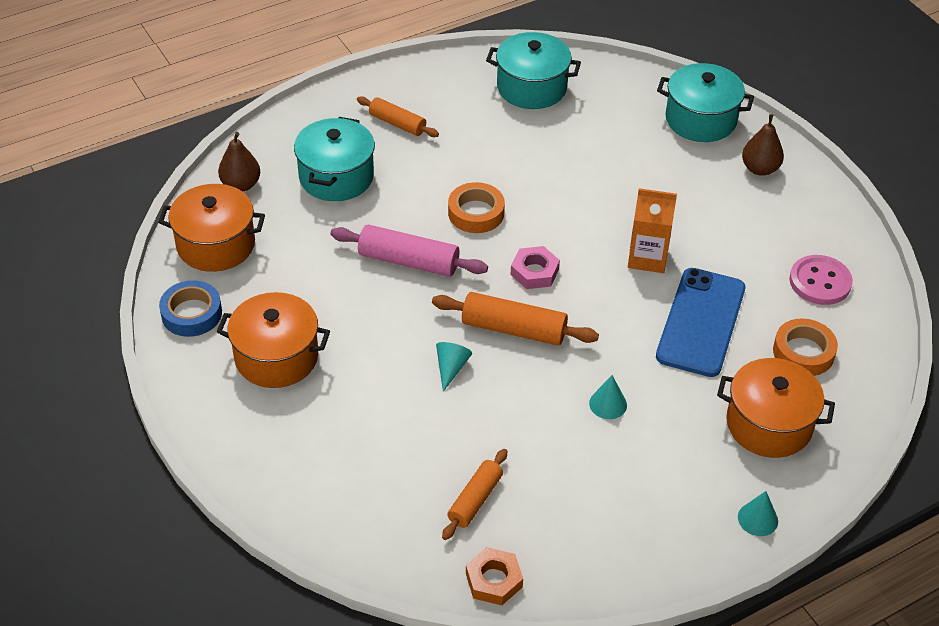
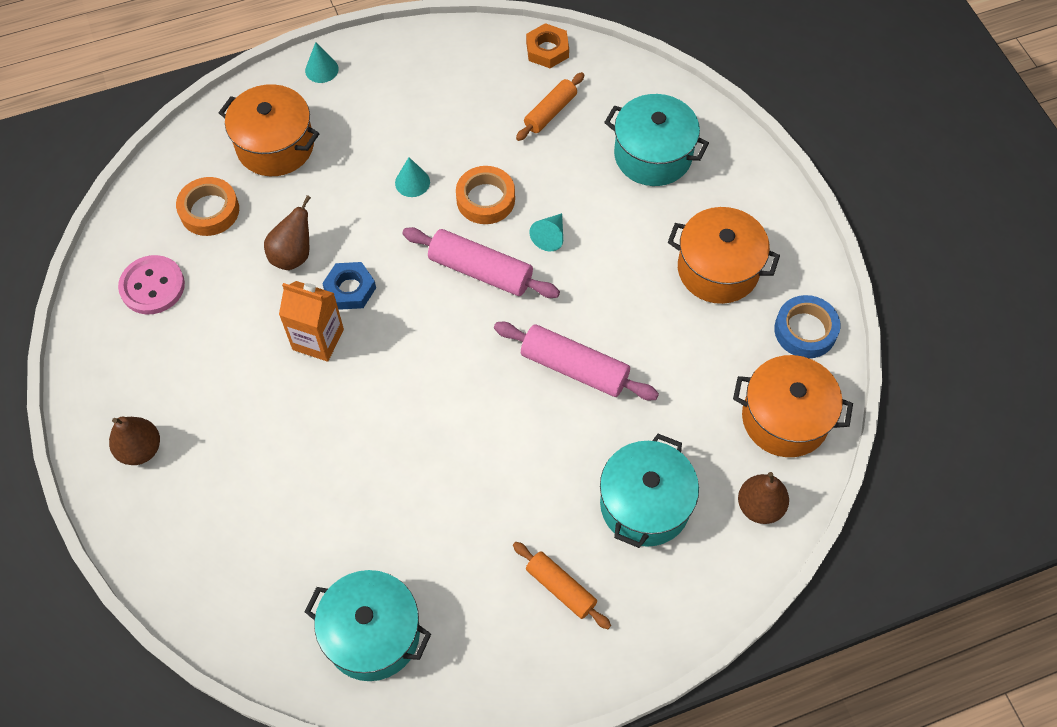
camera: 170 degrees left, 15 degrees up
(476, 213) = (489, 426): orange tape -> orange tape (485, 199)
(514, 329) = (480, 271): orange rolling pin -> pink rolling pin
(534, 272) = (443, 336): pink nut -> none
(634, 300) = (350, 289): none -> blue nut
(701, 119) = (175, 542): turquoise pot -> turquoise pot (653, 155)
(701, 322) = (293, 255): blue phone -> brown pear

